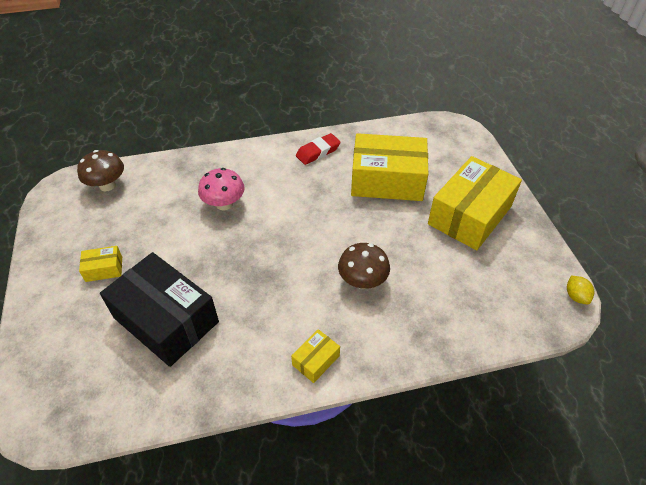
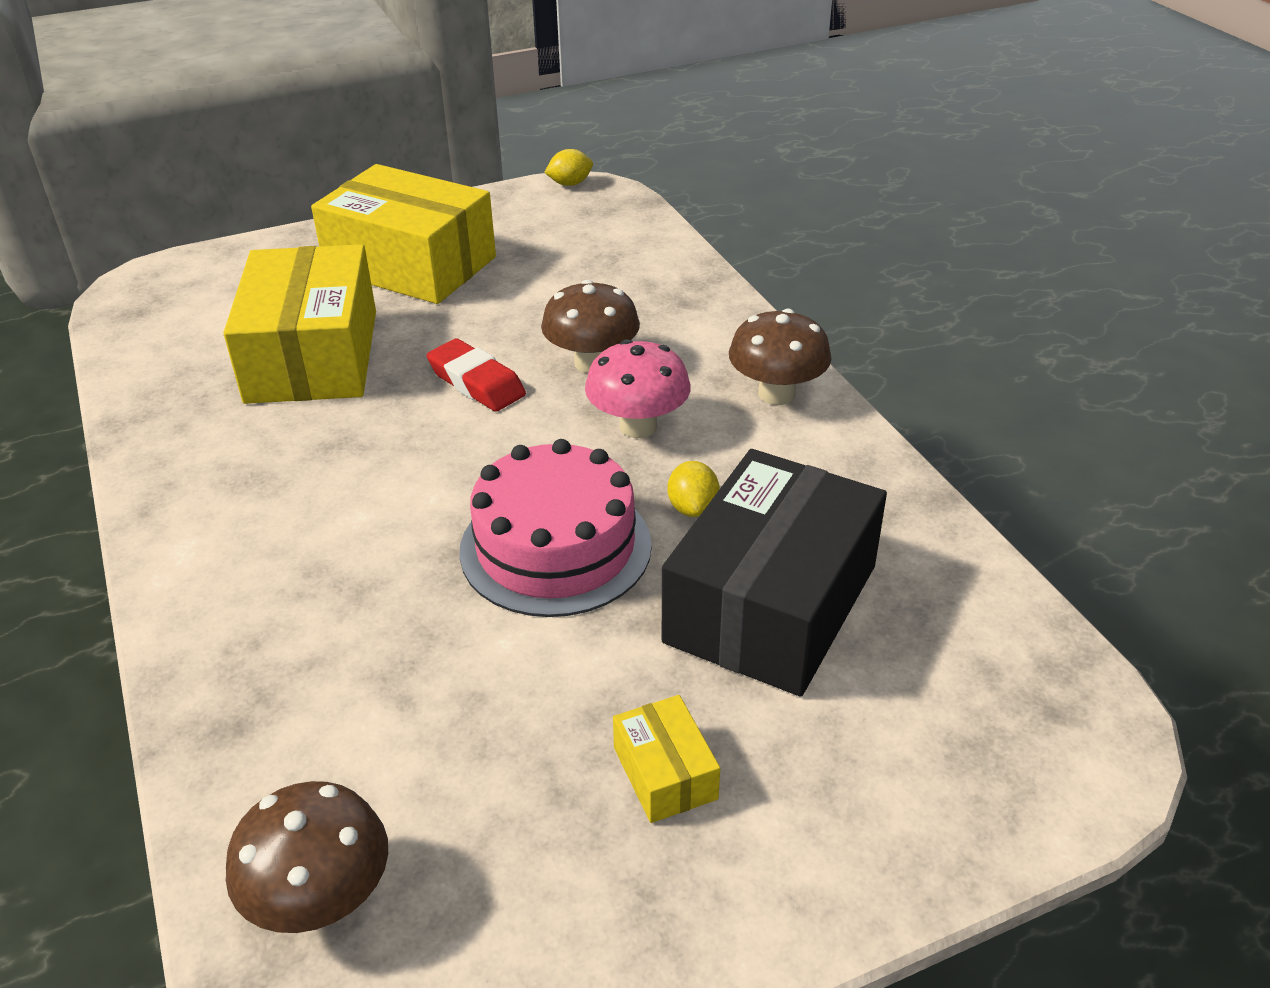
camera: 100 degrees left, 10 degrees down
(224, 204) = (398, 591): pink mushroom -> pink mushroom (638, 426)
(230, 251) = (555, 547): none -> pink cake
(236, 303) = (692, 508): none -> yellow lemon
(316, 360) = (776, 394): yellow box -> brown mushroom
(318, 152) = (202, 462): red eraser -> red eraser (476, 383)

